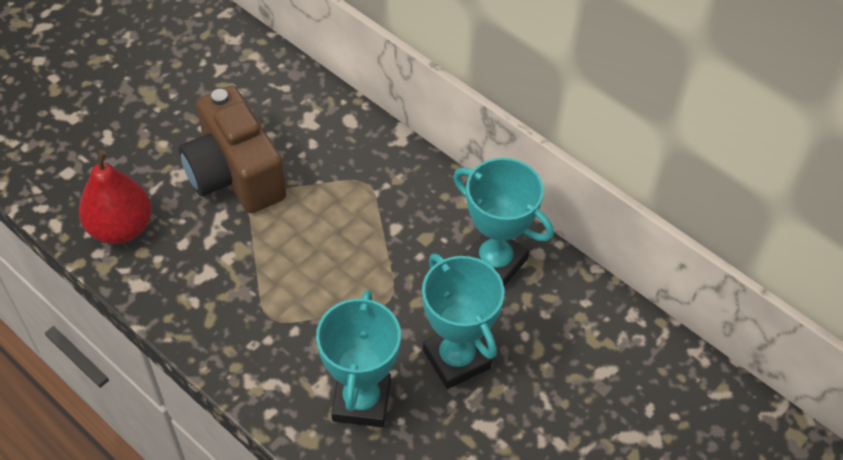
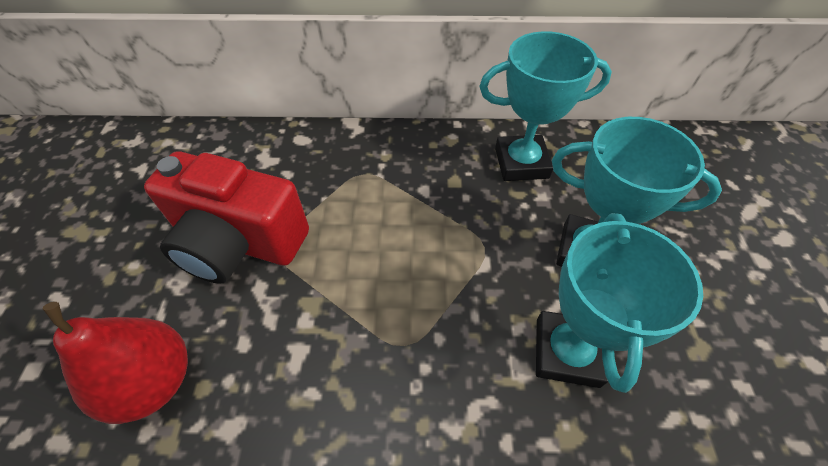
camera: 40 degrees left, 0 degrees up
(235, 174) = (238, 242): brown camera -> red camera
(361, 401) = (566, 352): turquoise trophy -> turquoise trophy turned 45 degrees clockwise

